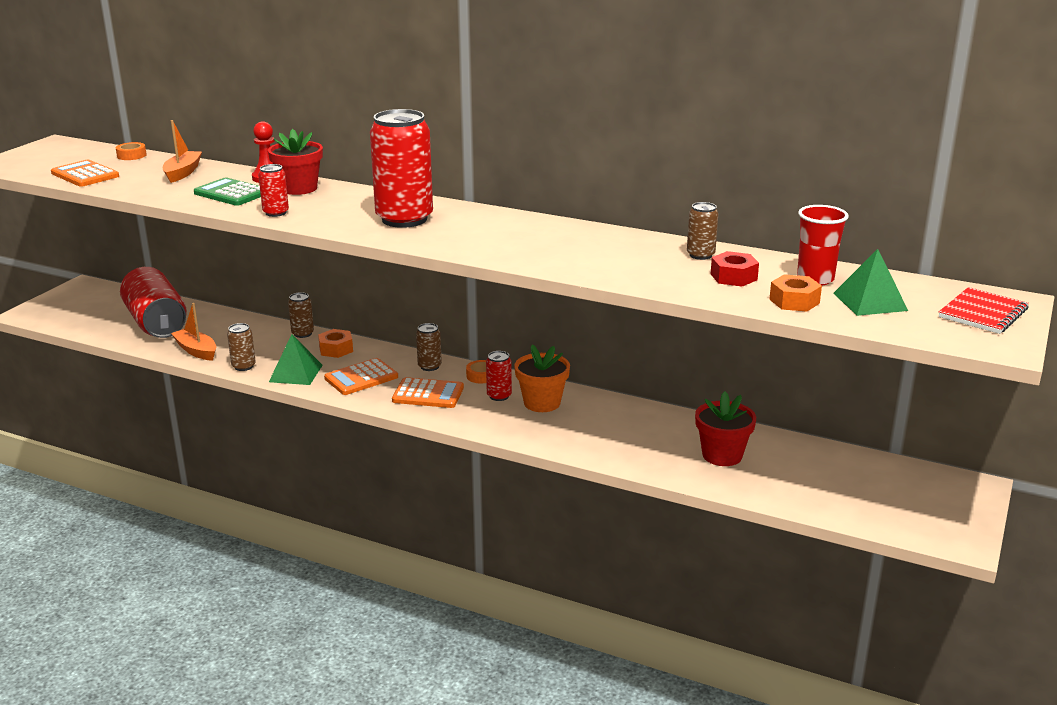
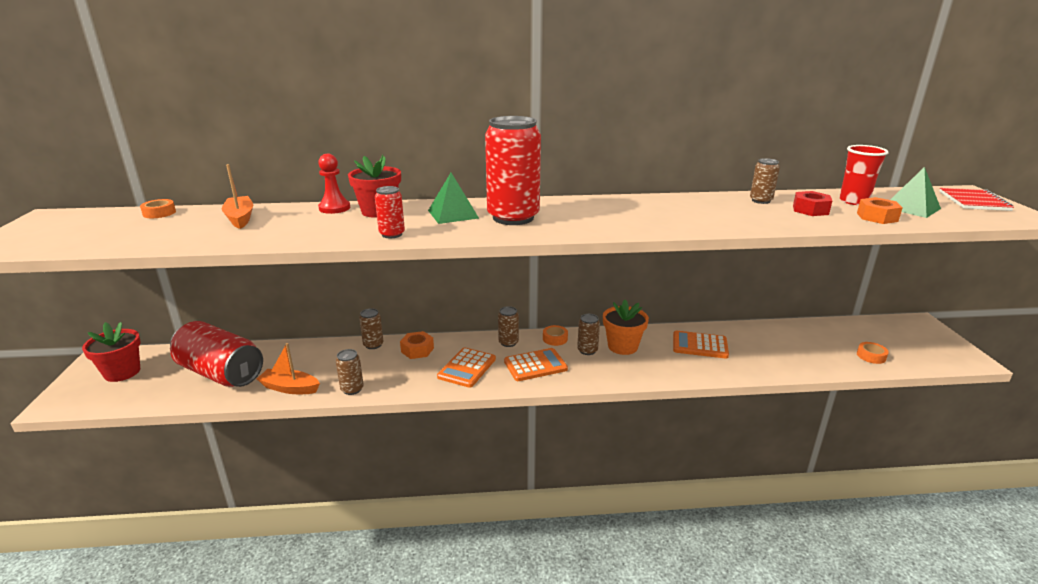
camera: 30 degrees left, 0 degrees up
(85, 175) = (128, 238): orange calculator -> orange calculator (700, 345)
(231, 193) = (320, 226): green calculator -> none
(295, 373) = (407, 381): green pyramid -> green pyramid (453, 214)
(499, 396) = (587, 350): red can -> brown can
(722, 455) = (778, 348): red flower pot -> red flower pot (122, 372)
(827, 497) = (871, 356): none -> orange tape

